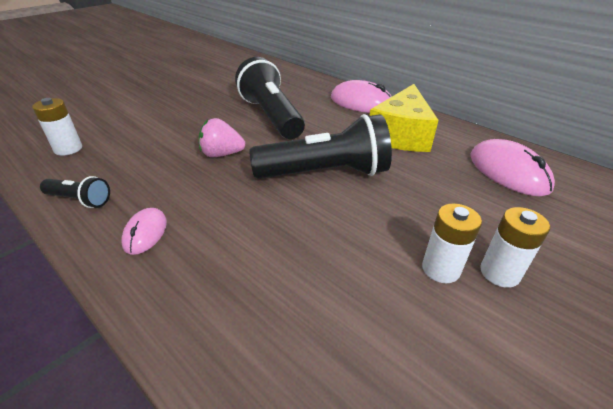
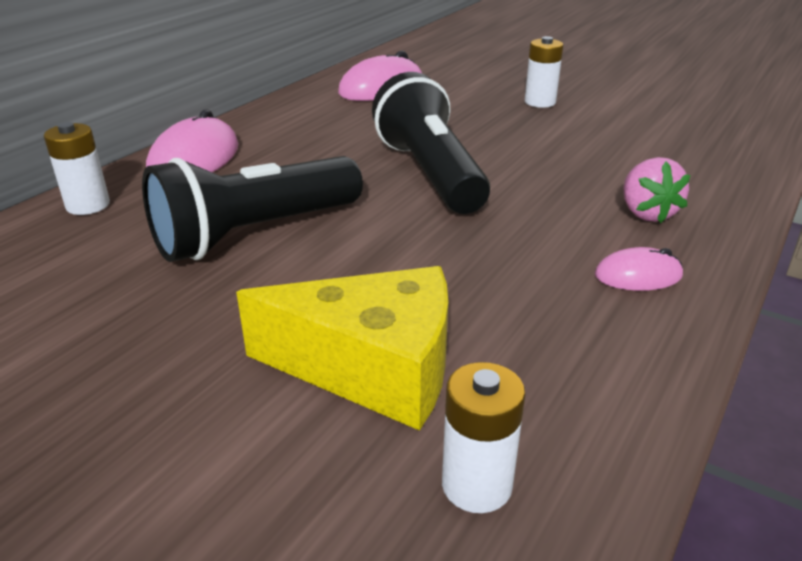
camera: 100 degrees left, 5 degrees down
(80, 200) = (625, 368): black flashlight -> none
(222, 154) = (413, 258): pink strawberry -> pink strawberry (646, 213)
(401, 135) = (308, 132): yellow cheese -> yellow cheese (373, 369)
(440, 269) = (553, 120): white battery -> white battery (88, 205)

